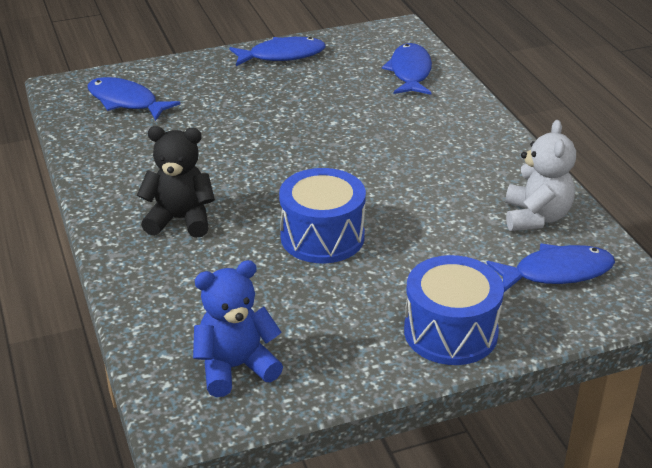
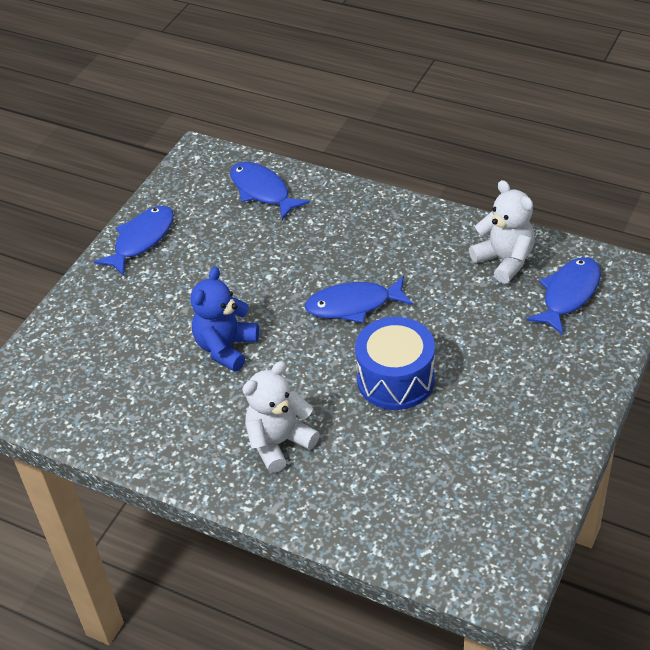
camera: 40 degrees left, 10 degrees up
(126, 102) = (77, 372): blue fish -> blue fish (354, 305)
(180, 220) = (279, 443): black teddy bear -> white teddy bear
(235, 367) = (479, 521): blue teddy bear -> blue teddy bear (226, 347)
(450, 332) = (566, 388): blue drum -> none

